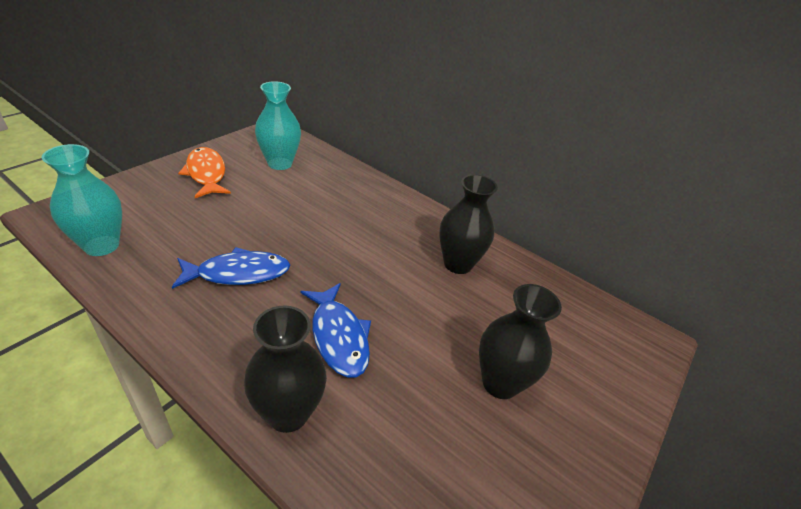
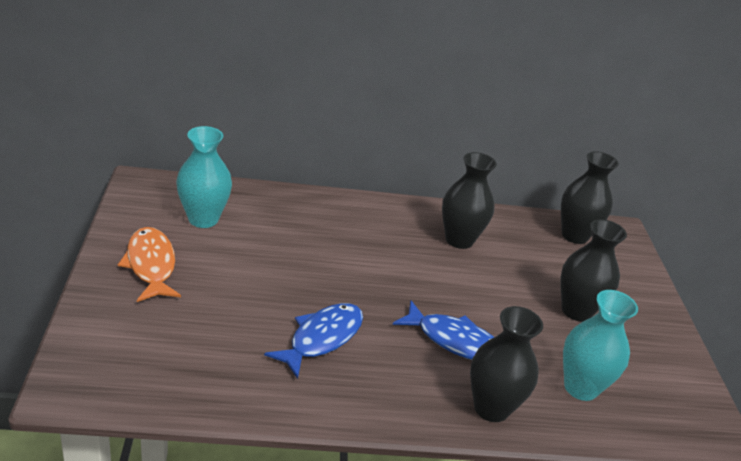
camera: 40 degrees left, 5 degrees down
(101, 245) = (171, 384): turquoise vase -> turquoise vase (580, 387)
(206, 174) = (151, 265): orange fish -> orange fish turned 45 degrees clockwise
(589, 317) = (574, 235): none -> black vase

